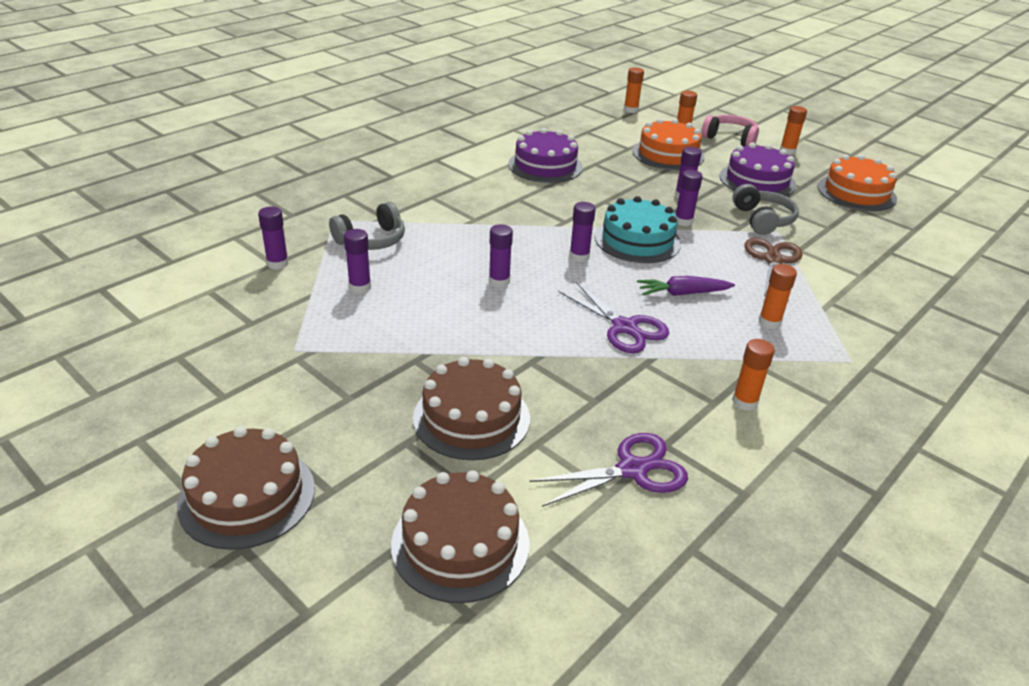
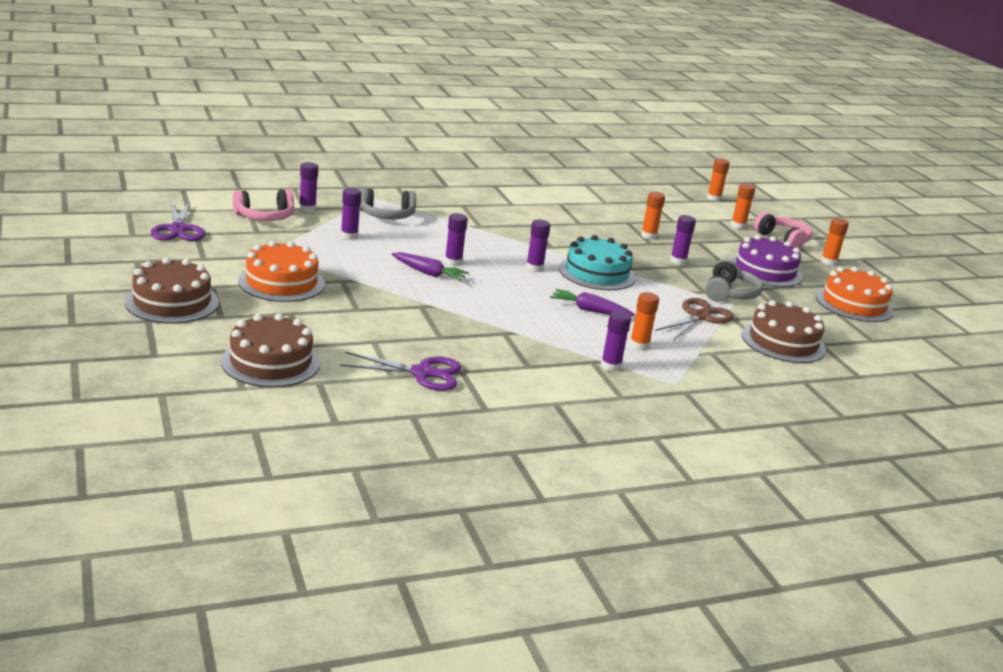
camera: 25 degrees right, 10 degrees down
(240, 295) = (265, 217): none -> pink headphones
(471, 418) = (346, 316): brown cake -> brown cake (783, 342)
(491, 308) = (428, 273): none -> purple carrot
(545, 166) = (581, 212): purple cake -> none
(624, 327) = (515, 312): purple scissors -> purple scissors (178, 229)
(668, 154) = (705, 233): orange cake -> orange cake (281, 282)
(683, 221) = (654, 274): purple glue stick -> purple glue stick (610, 366)
(744, 402) = (552, 373): orange glue stick -> orange glue stick (648, 236)

